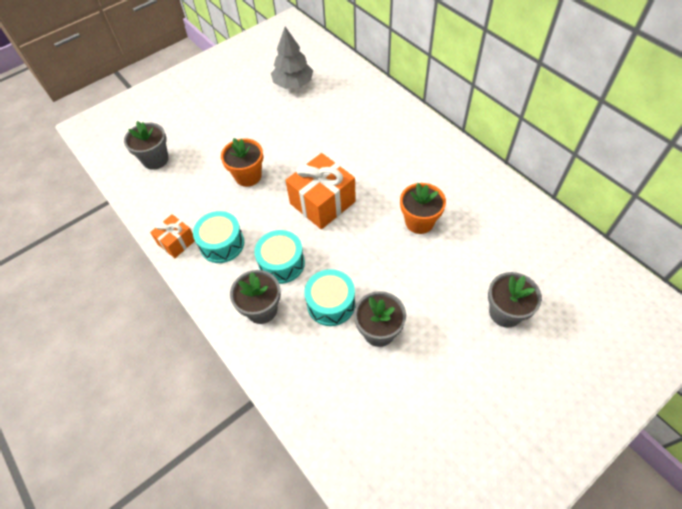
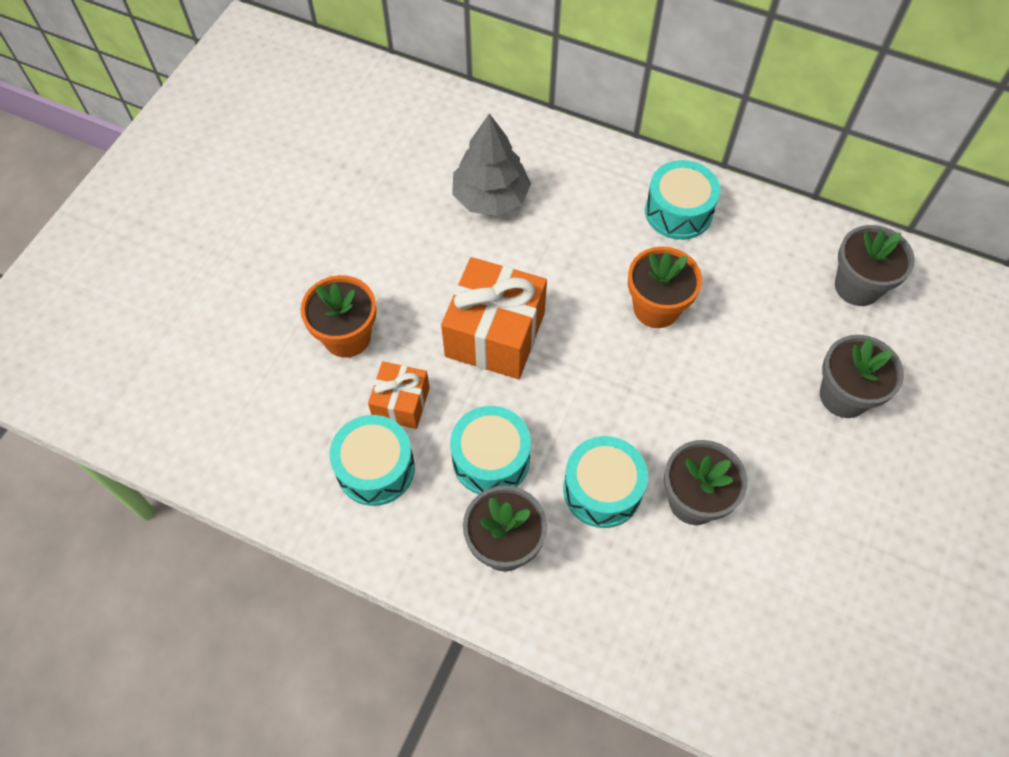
camera: 30 degrees left, 5 degrees up
(155, 159) = (163, 369): grey flower pot -> grey flower pot (857, 286)
(176, 242) = (297, 497): orange gift -> orange gift (401, 403)
(293, 84) = (323, 145): grey tree -> grey tree (491, 197)
(463, 177) = (678, 211): none -> turquoise drum

